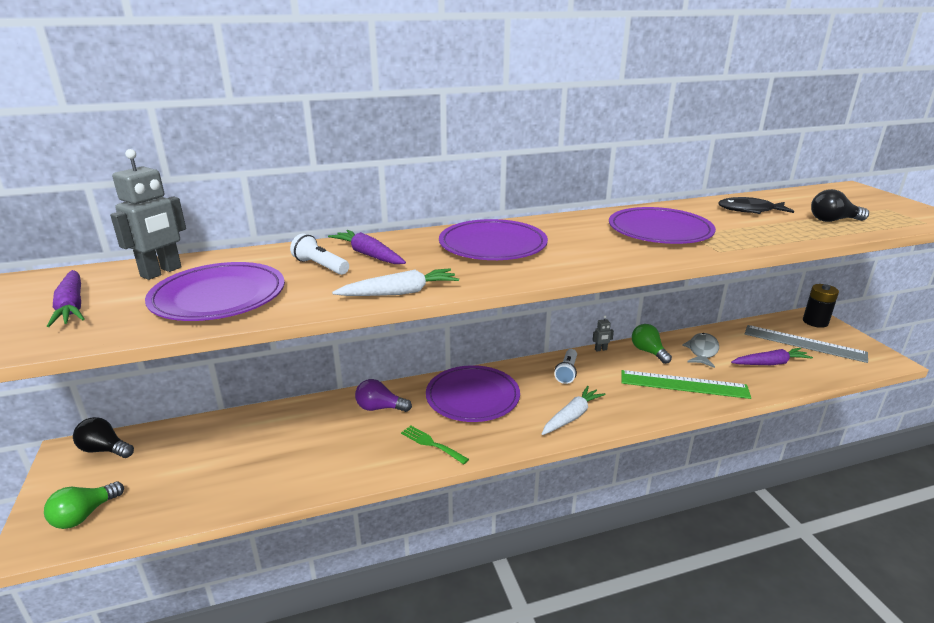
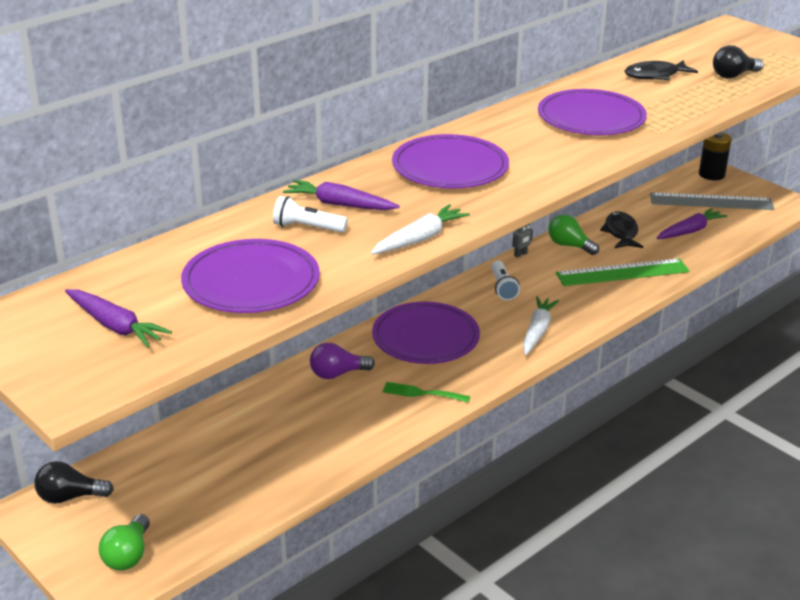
camera: 25 degrees left, 5 degrees up
(161, 272) = (148, 270): grey robot -> none
(702, 351) = (621, 232): grey fish -> black fish

